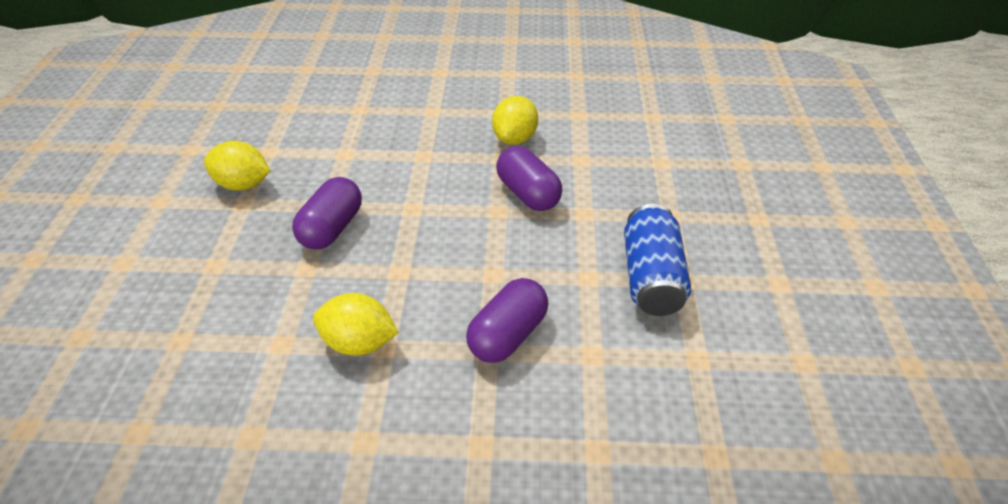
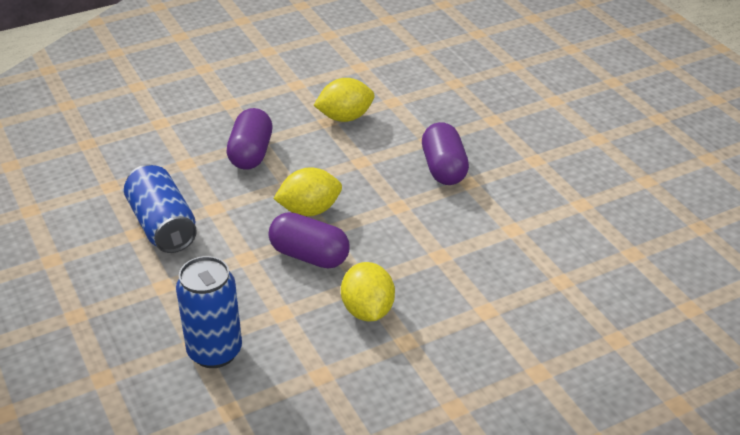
camera: 150 degrees right, 5 degrees down
(243, 184) = (557, 171): yellow lemon -> yellow lemon (309, 210)
(647, 152) = (214, 351): none -> blue can

